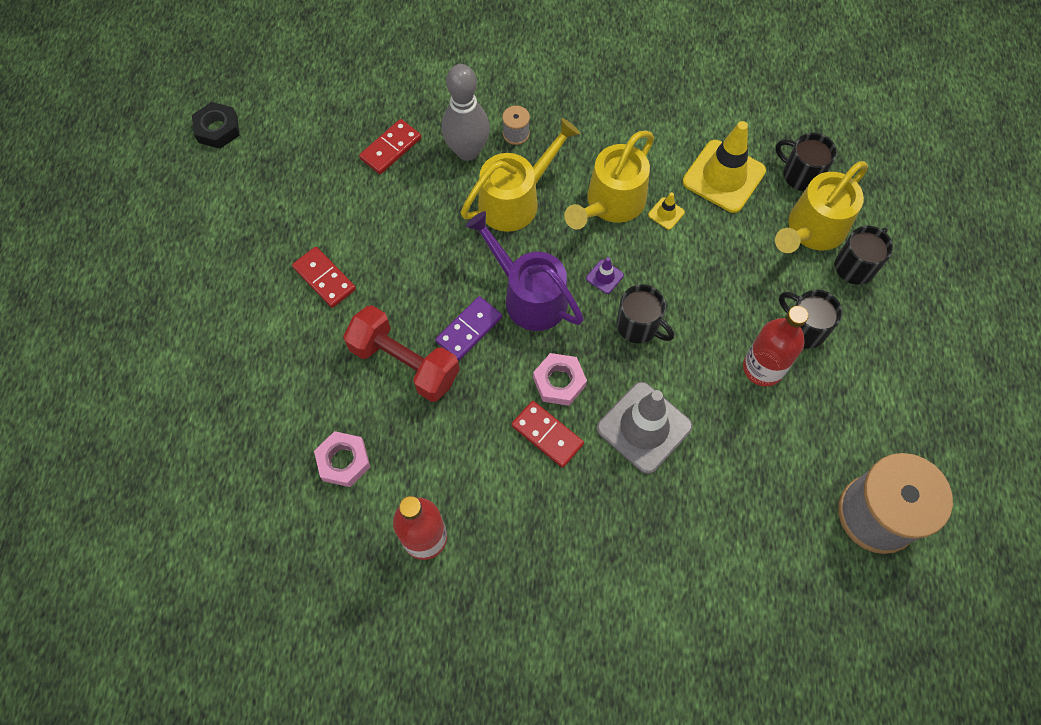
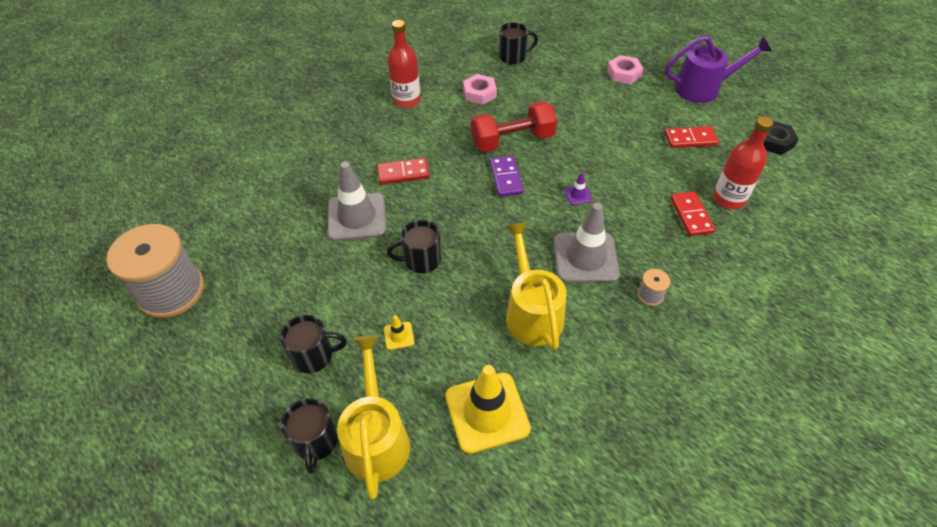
camera: 130 degrees right, 15 degrees down
(324, 279) = (605, 136): red domino -> red domino (690, 139)
(467, 151) = (655, 256): grey bowling pin -> none
(516, 199) = (585, 257): yellow watering can -> grey traffic cone
(528, 295) = (501, 218): purple watering can -> purple watering can (704, 88)
(559, 382) = (428, 197): pink nut -> pink nut (624, 73)
(604, 277) = (475, 267): purple traffic cone -> purple traffic cone (578, 195)
(666, 213) = (490, 342): yellow traffic cone -> yellow traffic cone (399, 336)
(763, 368) = (318, 306): red bottle -> red bottle (728, 199)
(800, 175) = (433, 480): black mug -> black mug (513, 57)

